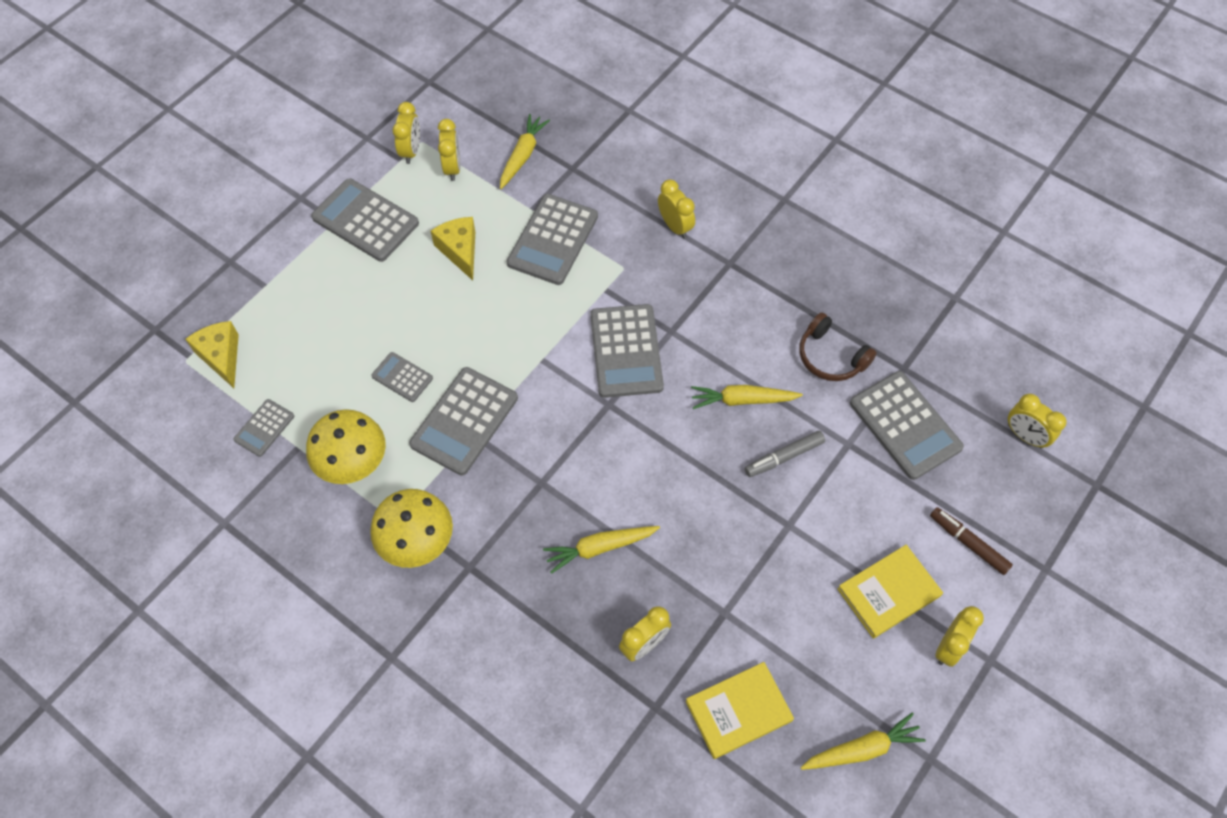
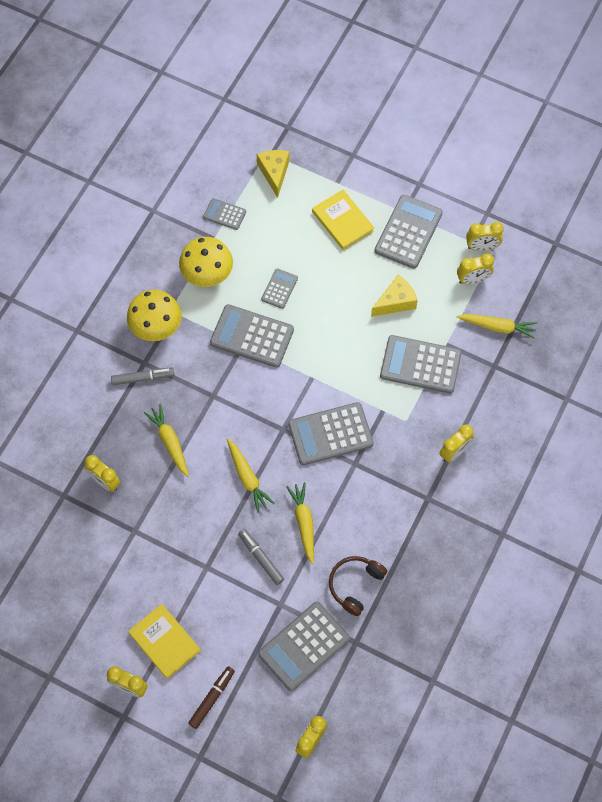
camera: 80 degrees right, 5 degrees up
(221, 356) = (274, 173): yellow cheese -> yellow cheese turned 60 degrees counterclockwise
(493, 571) = (143, 378): none -> grey marker
(738, 711) = (67, 548): yellow book -> yellow book (343, 221)
(862, 749) = (51, 631): yellow carrot -> yellow carrot (247, 478)

